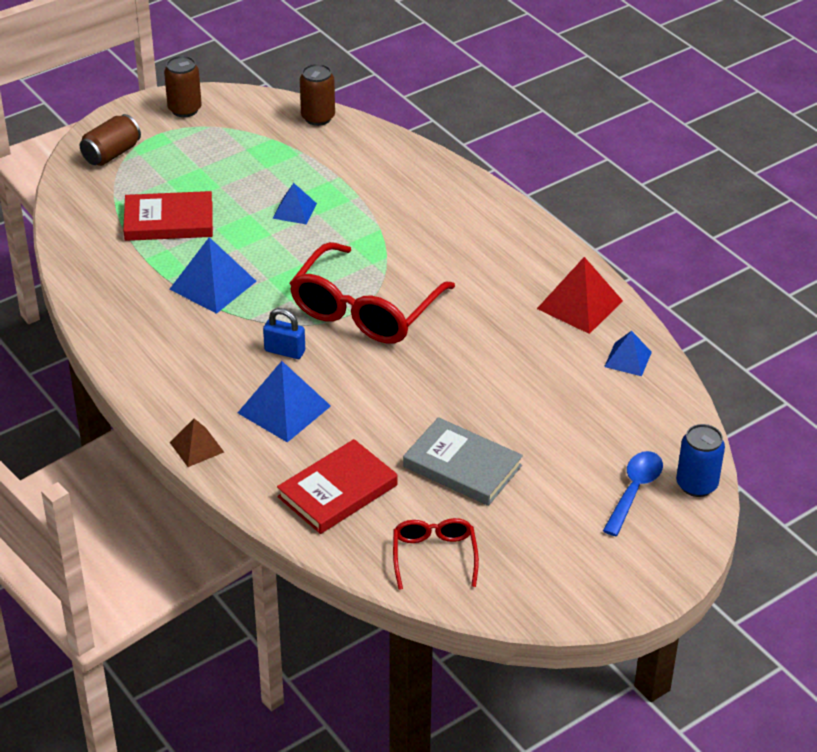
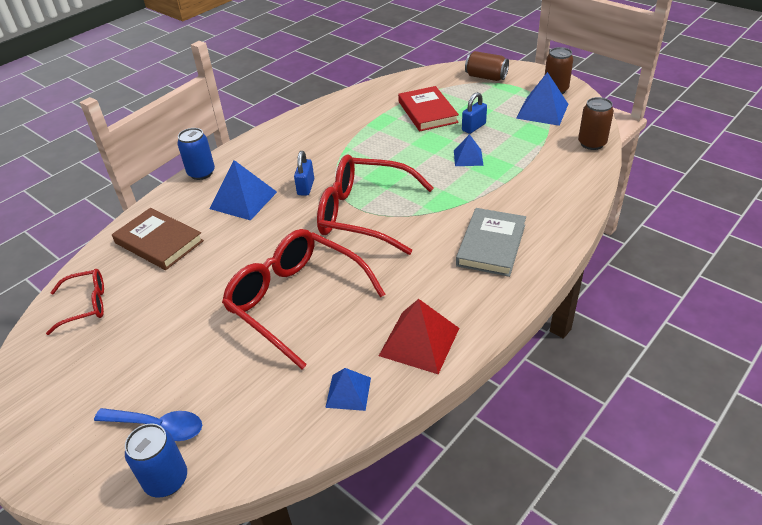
camera: 80 degrees right, 0 degrees up
(196, 447) = (201, 173): brown pyramid -> blue can
(213, 285) = (367, 143): blue pyramid -> blue pyramid (542, 111)
(230, 192) = (473, 127): none -> blue padlock
(337, 491) = (159, 242): red book -> brown book
(462, 466) = (188, 302): grey book -> grey book (491, 245)
(493, 380) = (297, 301): none -> red glasses

